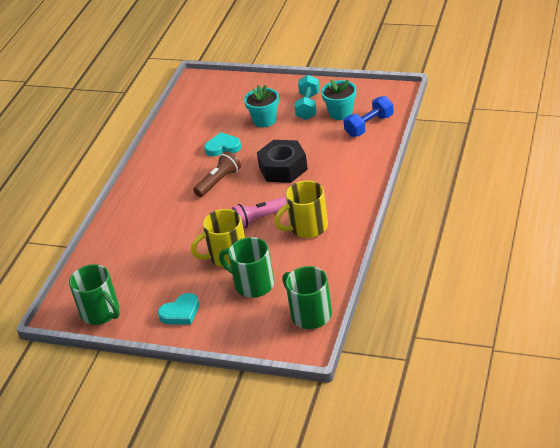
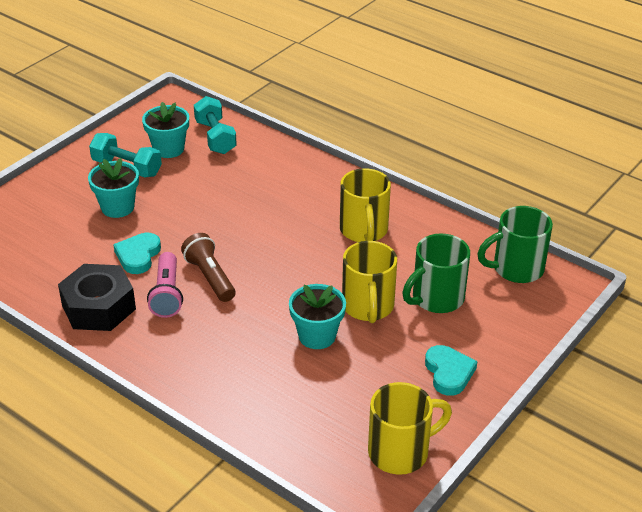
camera: 75 degrees left, 0 degrees up
(101, 313) = (400, 452): green mug -> yellow mug
(187, 244) = (317, 336): none -> turquoise flower pot
(260, 219) = (317, 262): pink flashlight -> pink flashlight (167, 294)
(283, 168) = (233, 219): black nut -> black nut (98, 307)
(369, 126) = (215, 137): blue dumbbell -> turquoise dumbbell

